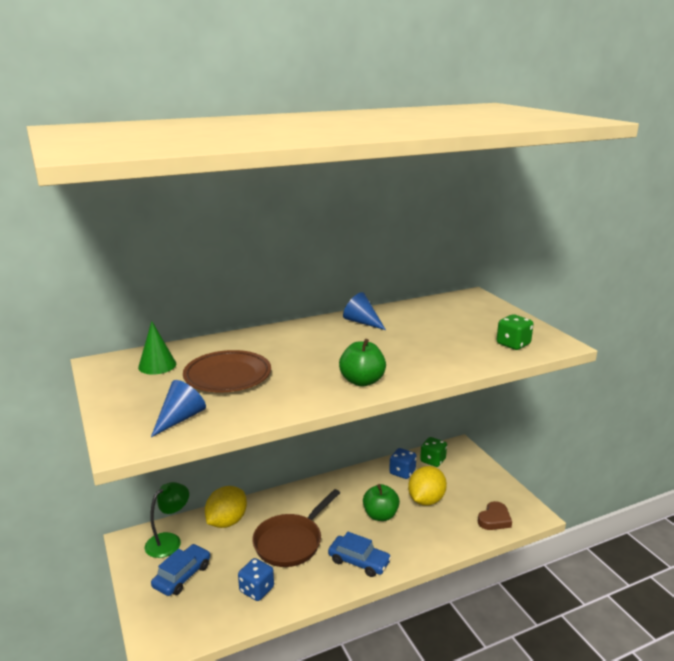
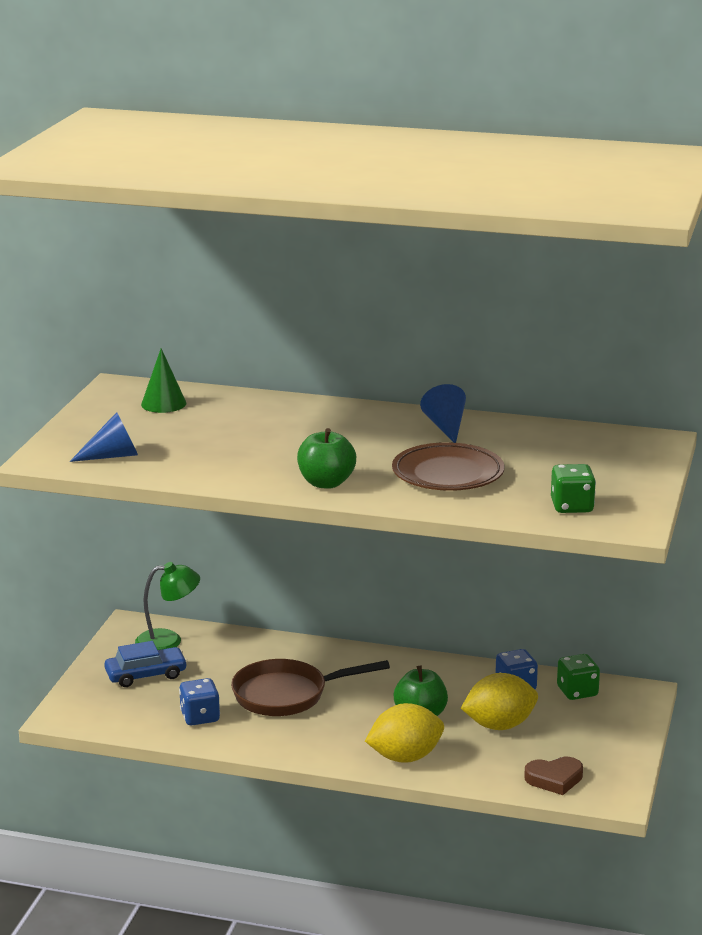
camera: 40 degrees right, 0 degrees up
(227, 376) = (209, 435): brown plate -> brown plate (448, 474)
(227, 522) = (245, 649): yellow lemon -> yellow lemon (405, 757)
(359, 561) = (333, 742): blue car -> none

